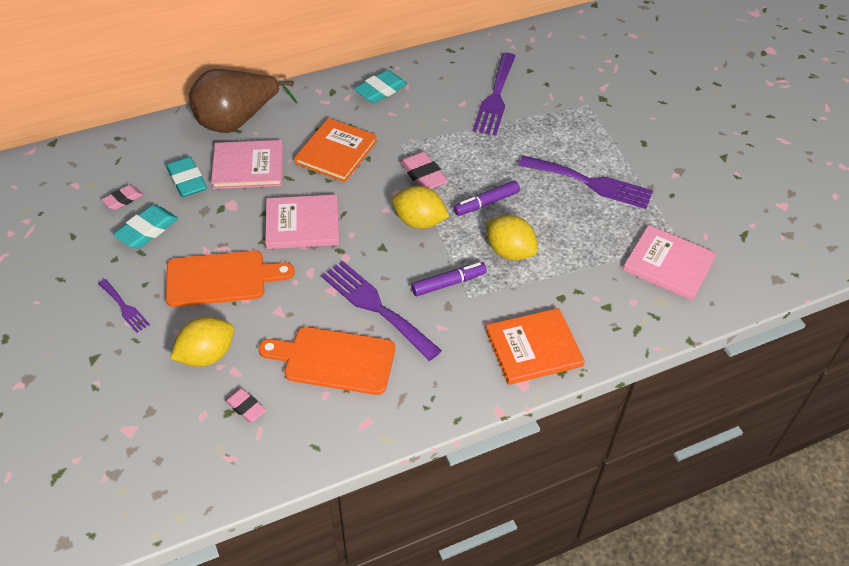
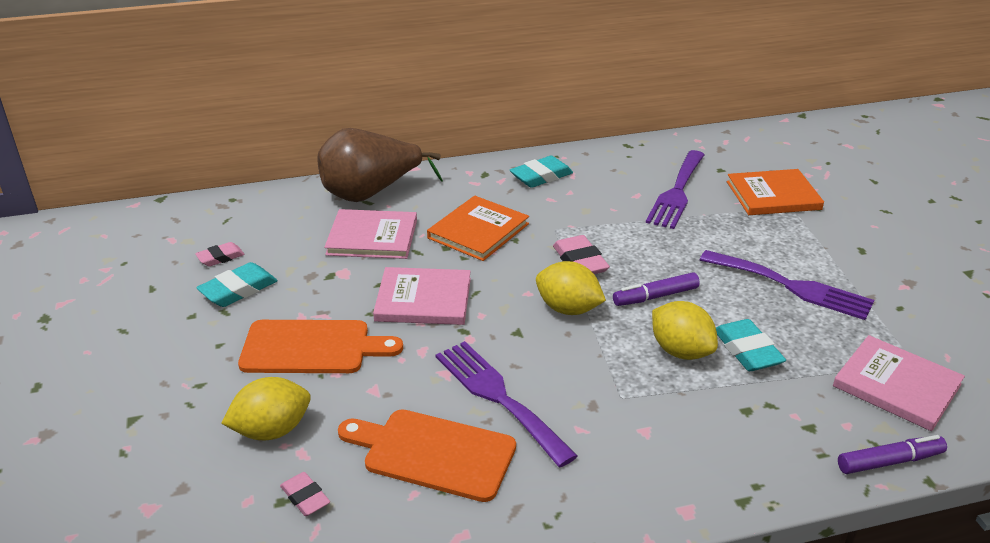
camera: 10 degrees right, 15 degrees down
(124, 307) = (187, 367): purple fork -> none
(187, 181) = (298, 245): turquoise eraser -> turquoise eraser (747, 350)
(448, 283) = (597, 379): purple marker -> purple marker (889, 462)
(533, 348) = (704, 467): orange book -> orange book (773, 195)

